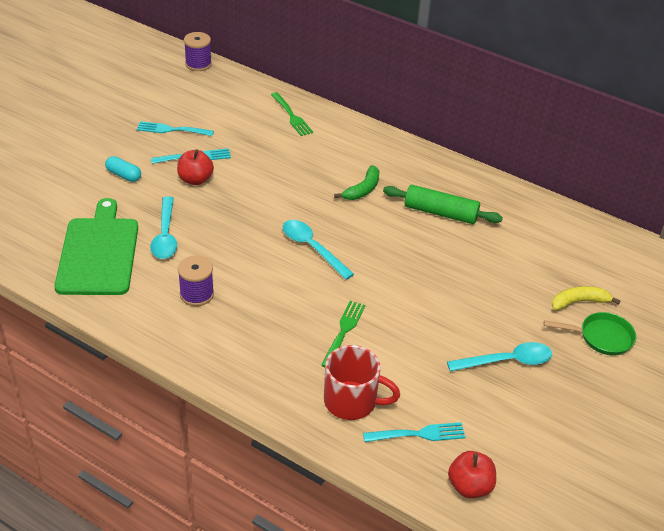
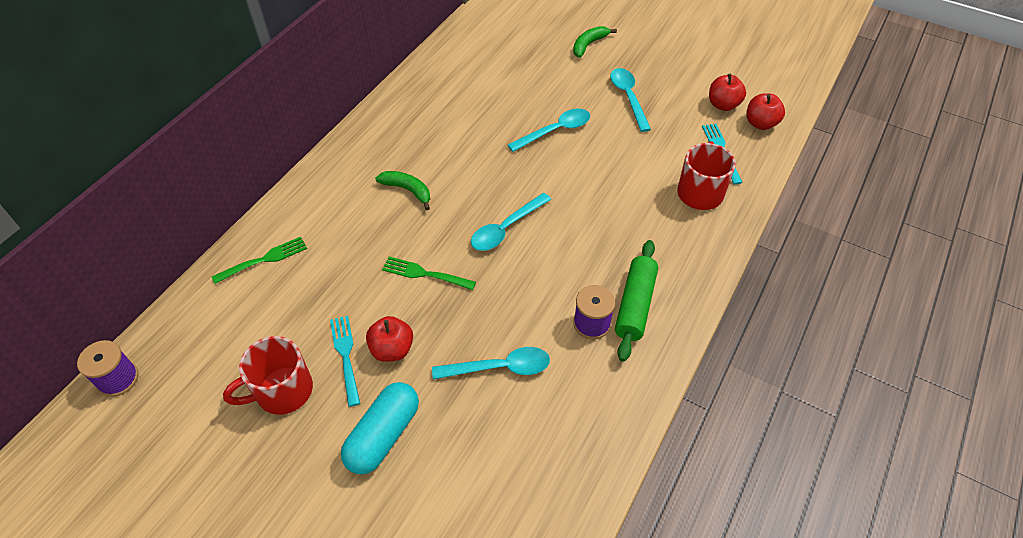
camera: 90 degrees left, 10 degrees up
(98, 253) = (539, 437): green cutting board -> none
(124, 175) = (383, 435): turquoise capsule -> turquoise capsule, size x1.78
(171, 130) = (282, 391): turquoise fork -> red mug
(343, 331) = (618, 200): green fork -> green fork (425, 274)
(440, 213) = (442, 132): green rolling pin -> green rolling pin (635, 305)
(446, 293) = (555, 131): none -> turquoise spoon
(502, 453) = (723, 105): none -> red apple
(579, 302) = (551, 53): yellow banana -> none
(602, 337) = (589, 45): green pan -> green banana

